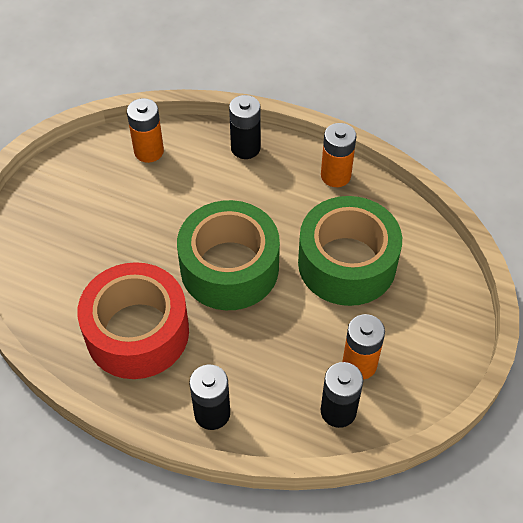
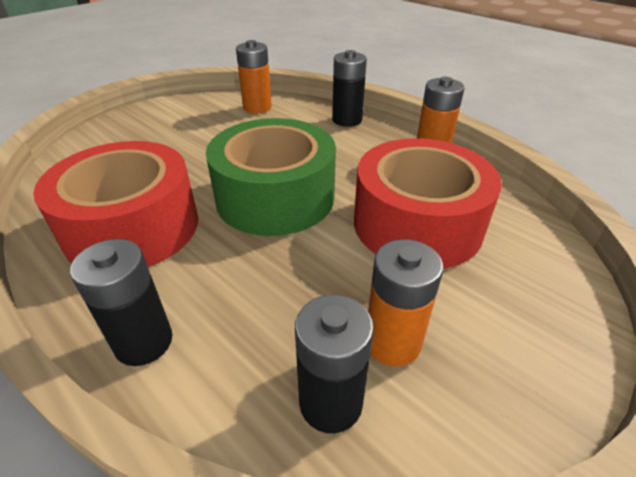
camera: 20 degrees right, 15 degrees down
(347, 263) = (417, 224): green tape -> red tape

